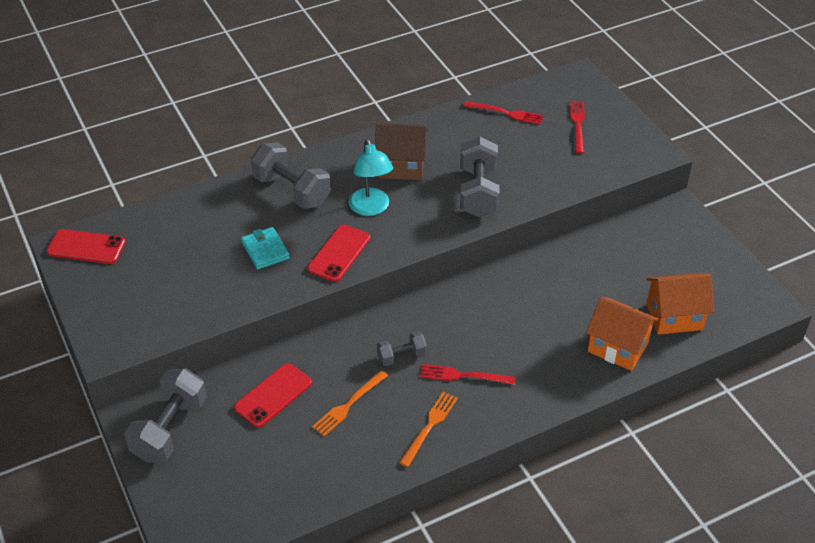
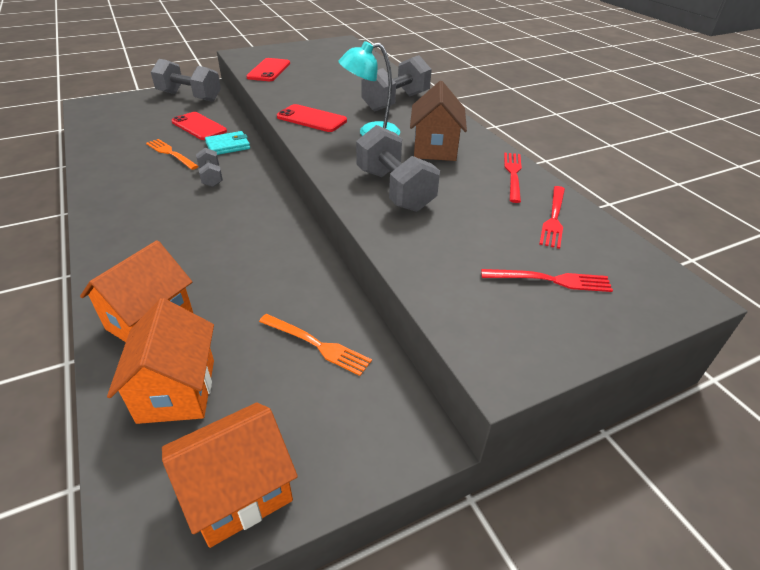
camera: 90 degrees right, 5 degrees down
(86, 247) = (338, 46): red phone -> red phone (269, 70)
(265, 250) = (322, 93): turquoise wallet -> turquoise wallet (228, 146)
(430, 426) = (122, 188): orange fork -> orange fork (317, 345)
(463, 376) = (170, 207): red fork -> red fork (513, 174)
(478, 192) = (394, 190): grey dumbbell -> grey dumbbell turned 60 degrees clockwise
(730, 276) = (238, 492): none -> orange house

